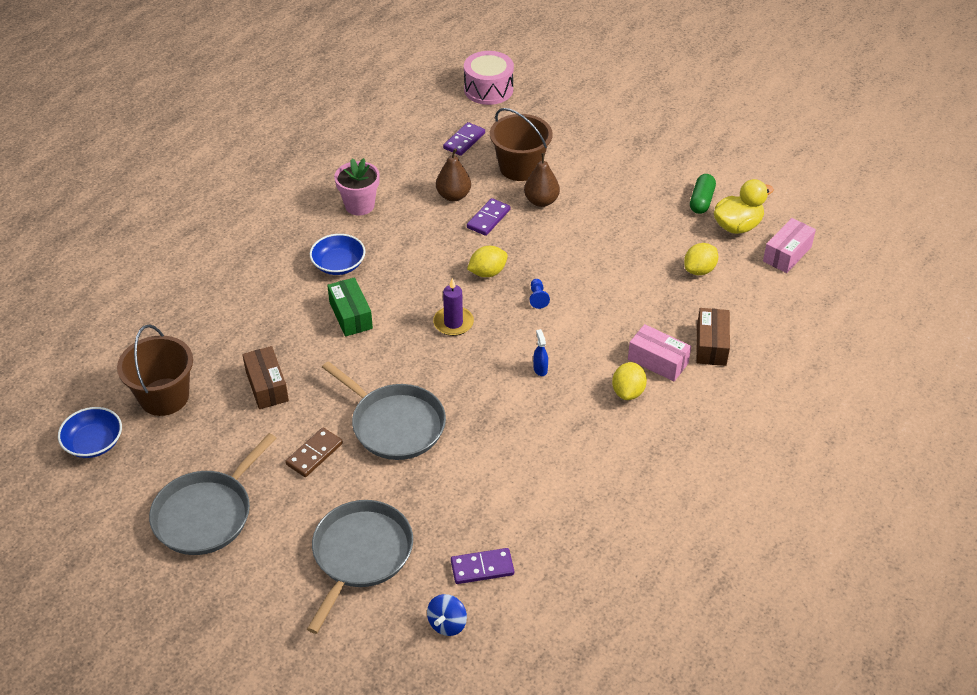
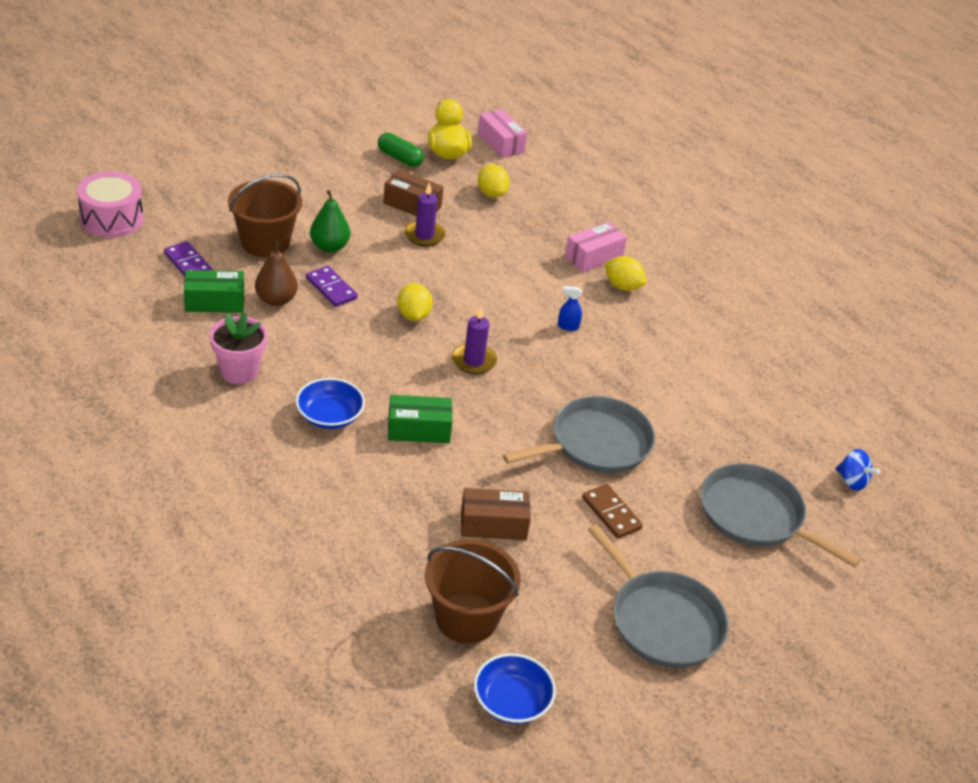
camera: 75 degrees left, 5 degrees down
(429, 168) = (214, 302): none -> green box
(482, 568) = (795, 440): purple domino -> none
(538, 298) = (471, 296): blue pawn -> none
(541, 201) = (329, 247): brown pear -> green pear
(600, 248) = (424, 235): none -> purple candle
(711, 345) = (589, 222): brown box -> brown box (412, 205)

